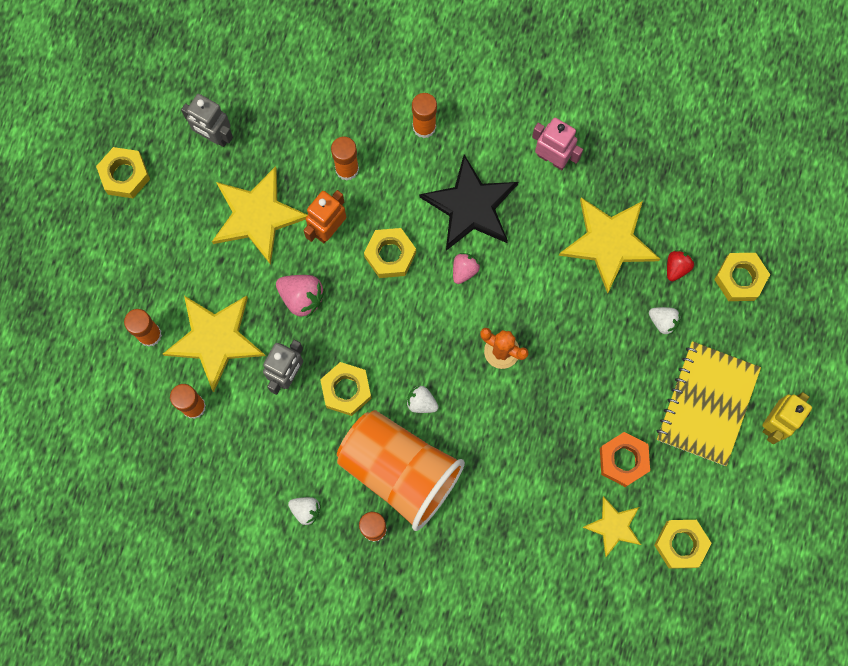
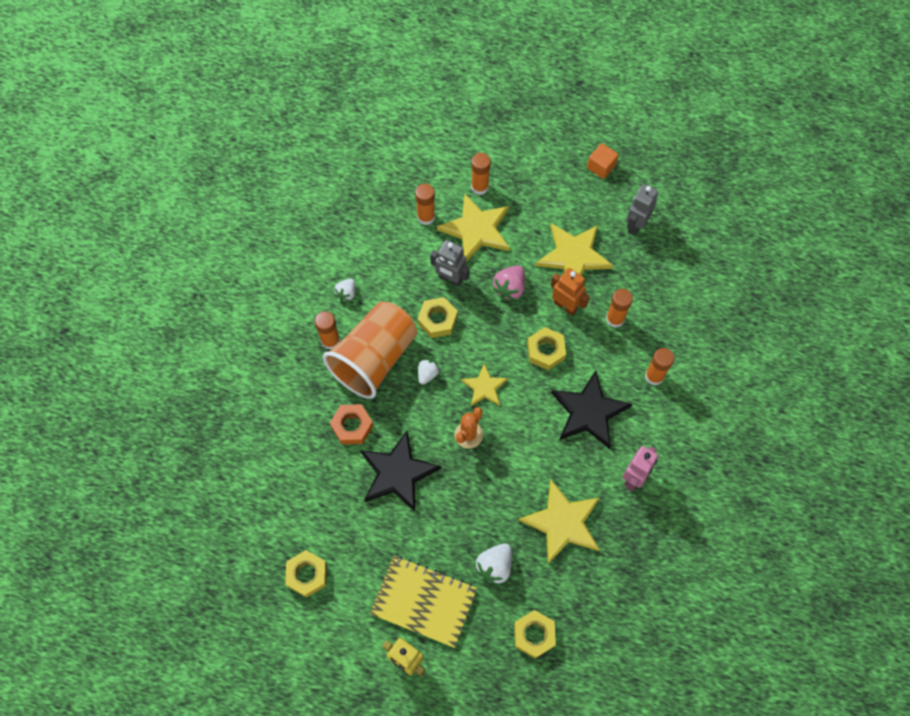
camera: 90 degrees right, 10 degrees down
(125, 175) = (601, 167): yellow nut -> orange cube
(464, 270) = (535, 406): pink strawberry -> none
(552, 438) = (397, 473): none -> black star
(613, 526) = (324, 520): yellow star -> yellow star (484, 387)
(623, 460) = (378, 529): orange nut -> orange nut (352, 426)
(663, 321) = (495, 566): white strawberry -> white strawberry, size x1.55
(676, 267) = (542, 579): red strawberry -> none

